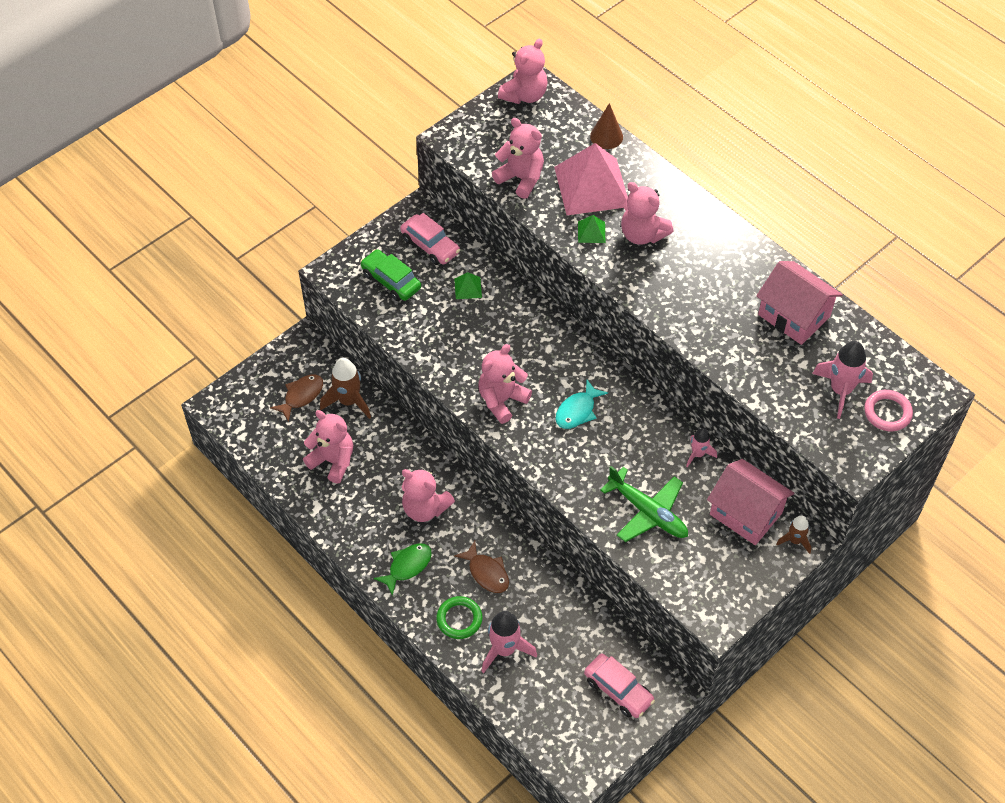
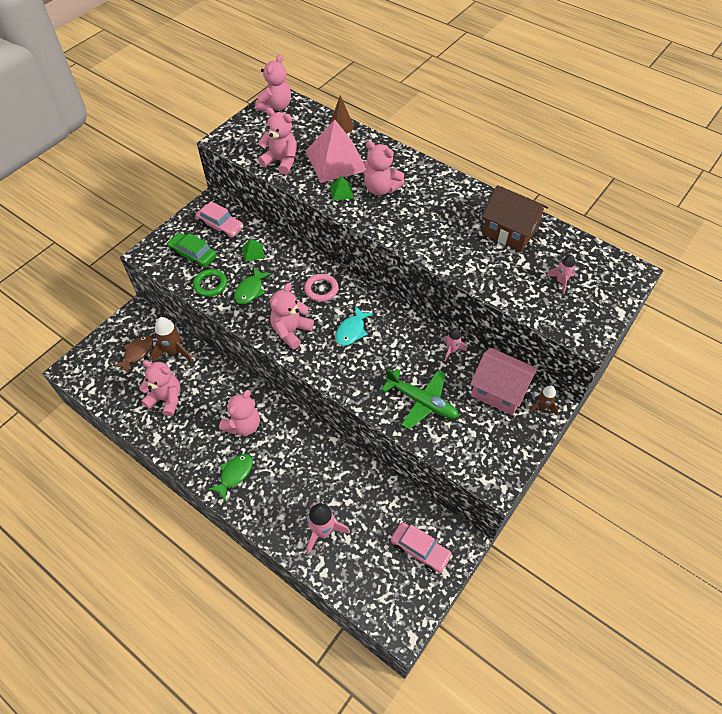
camera: 10 degrees left, 0 degrees up
(425, 508) = (243, 425): pink teddy bear -> pink teddy bear turned 75 degrees counterclockwise
(458, 339) = (250, 290): none -> green fish
(459, 619) = (282, 511): green ring -> green ring (210, 284)
(487, 573) = (299, 469): brown fish -> none
(794, 316) = (510, 231): pink house -> brown house
(840, 391) = (561, 281): pink rocket -> pink rocket, size x0.59
(887, 412) = (602, 293): pink ring -> pink ring (321, 289)

